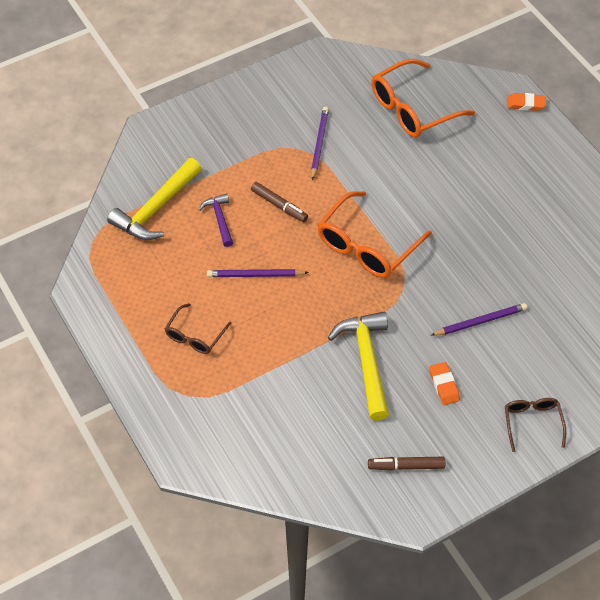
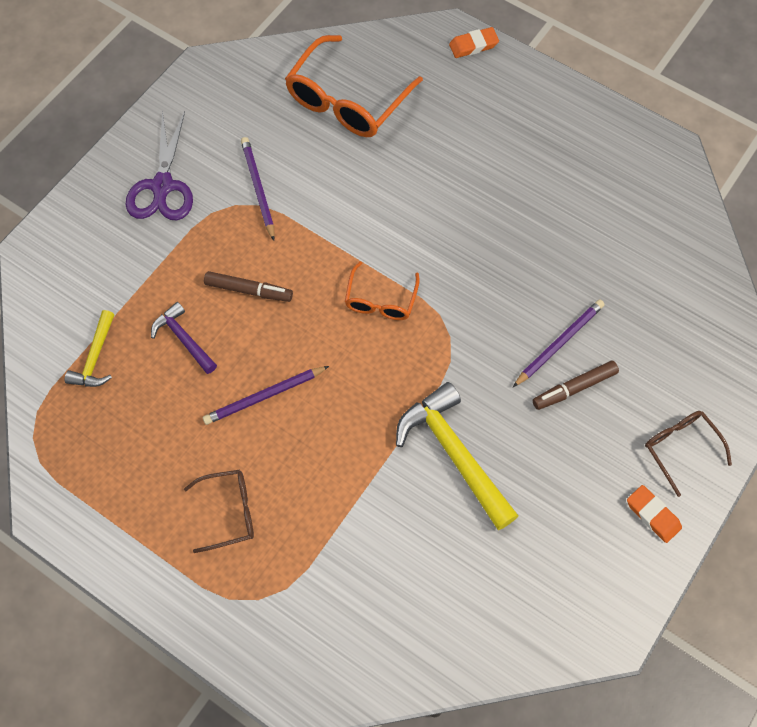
camera: 25 degrees left, 10 degrees up
(156, 208) = (95, 357): yellow hammer -> yellow hammer, size x0.56
(195, 336) = (229, 512): brown glasses -> brown glasses turned 105 degrees counterclockwise
(254, 119) = (162, 186): none -> purple scissors
(367, 246) = (381, 300): orange glasses -> orange glasses, size x0.55
(406, 466) = (567, 572): brown marker -> brown marker (574, 388)
(444, 385) = (558, 445): orange eraser -> orange eraser (653, 515)

